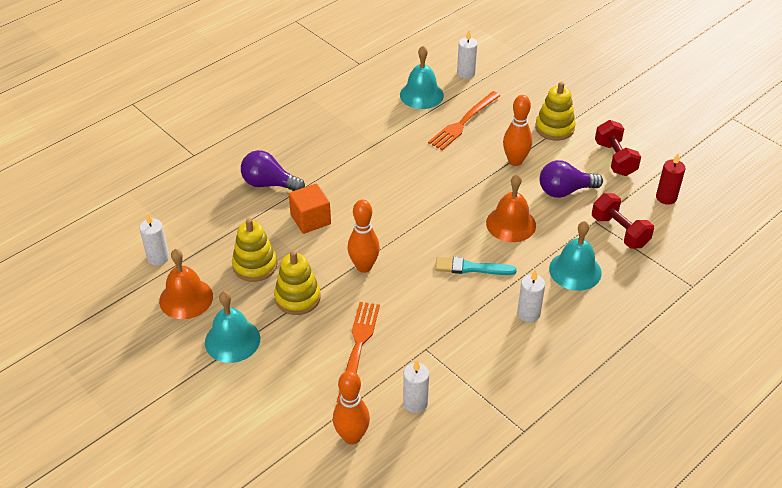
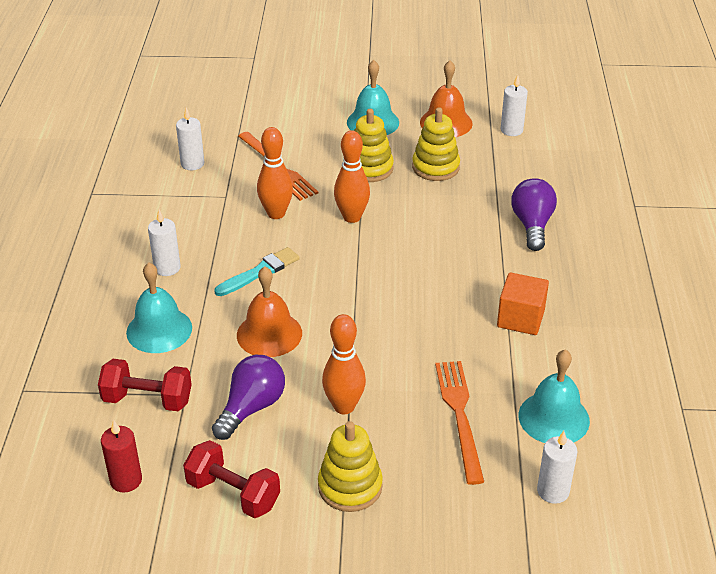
camera: 135 degrees right, 5 degrees down
(269, 184) = (532, 225): purple light bulb -> purple light bulb turned 60 degrees counterclockwise
(310, 219) = (450, 222): orange cube -> orange cube (520, 318)
(352, 437) = (214, 126): orange bowling pin -> orange bowling pin (276, 213)

